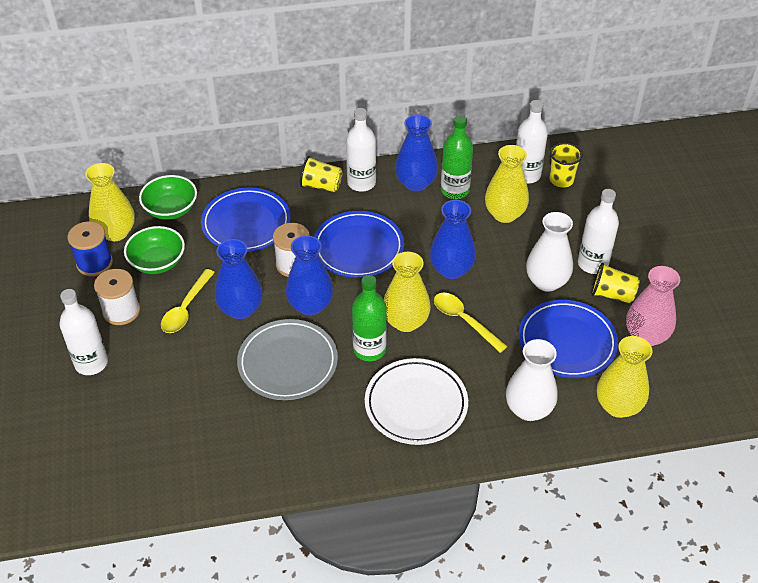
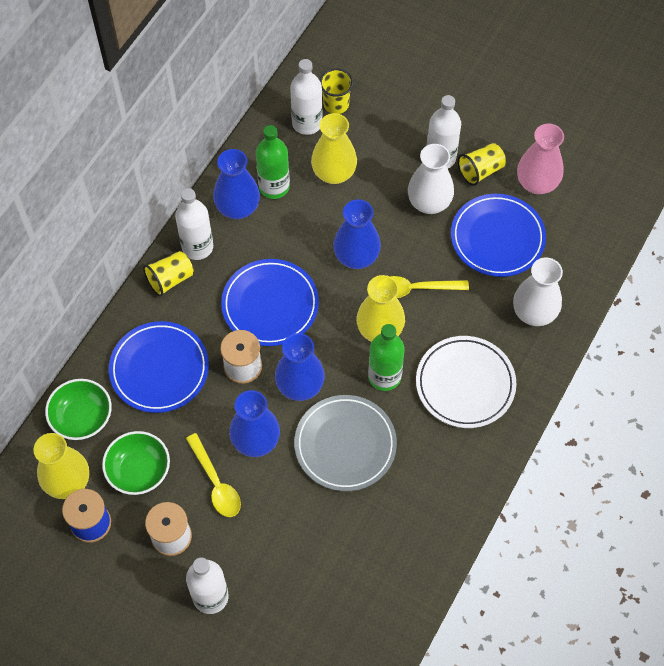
camera: 50 degrees left, 15 degrees up
(618, 406) = (580, 254): yellow vase -> none

